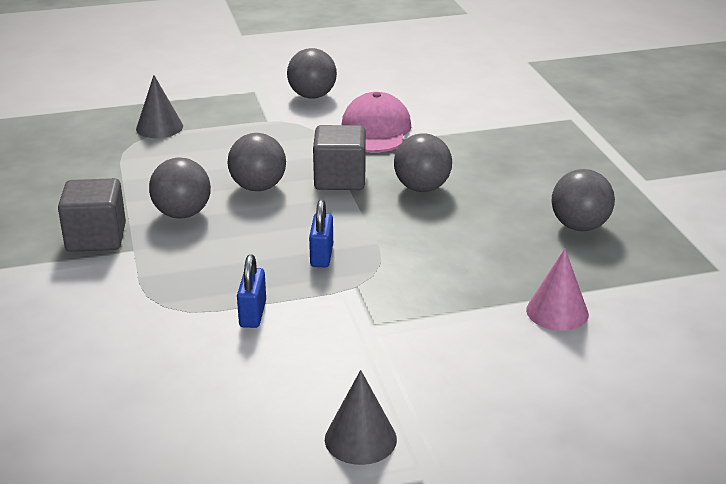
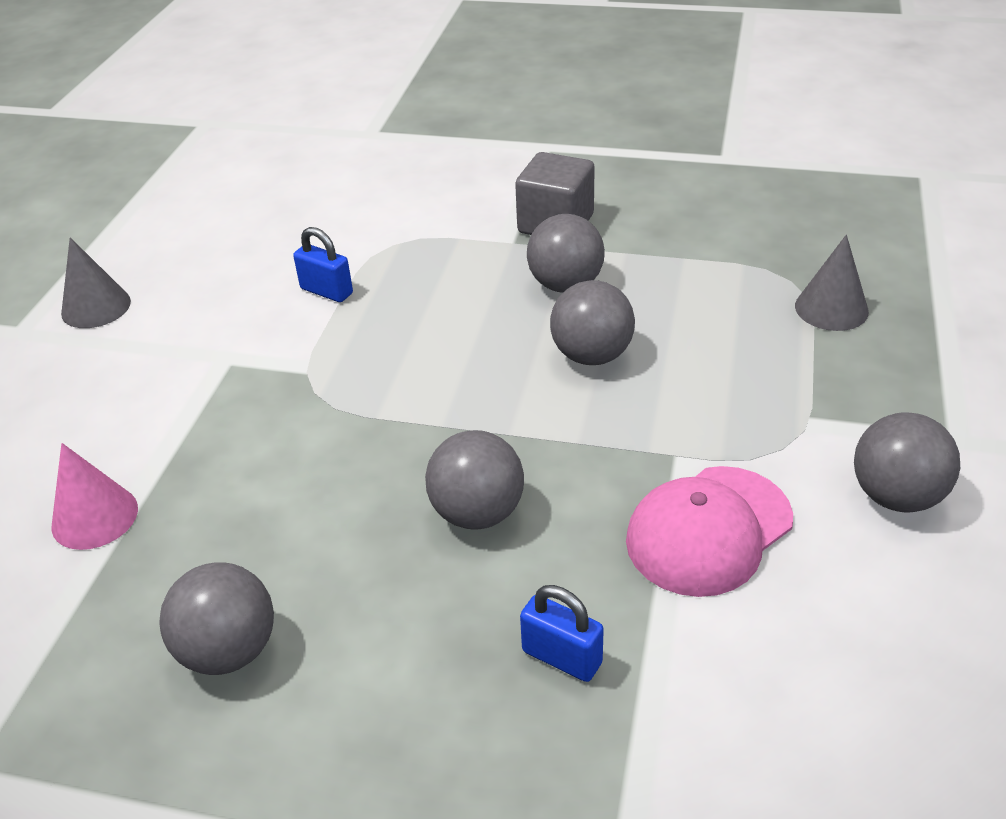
camera: 120 degrees right, 10 degrees up
(321, 256) = (387, 364): blue padlock -> blue padlock (562, 657)
(340, 179) = (563, 436): grey cube -> none
(375, 130) = (708, 530): pink cap -> pink cap turned 105 degrees clockwise

